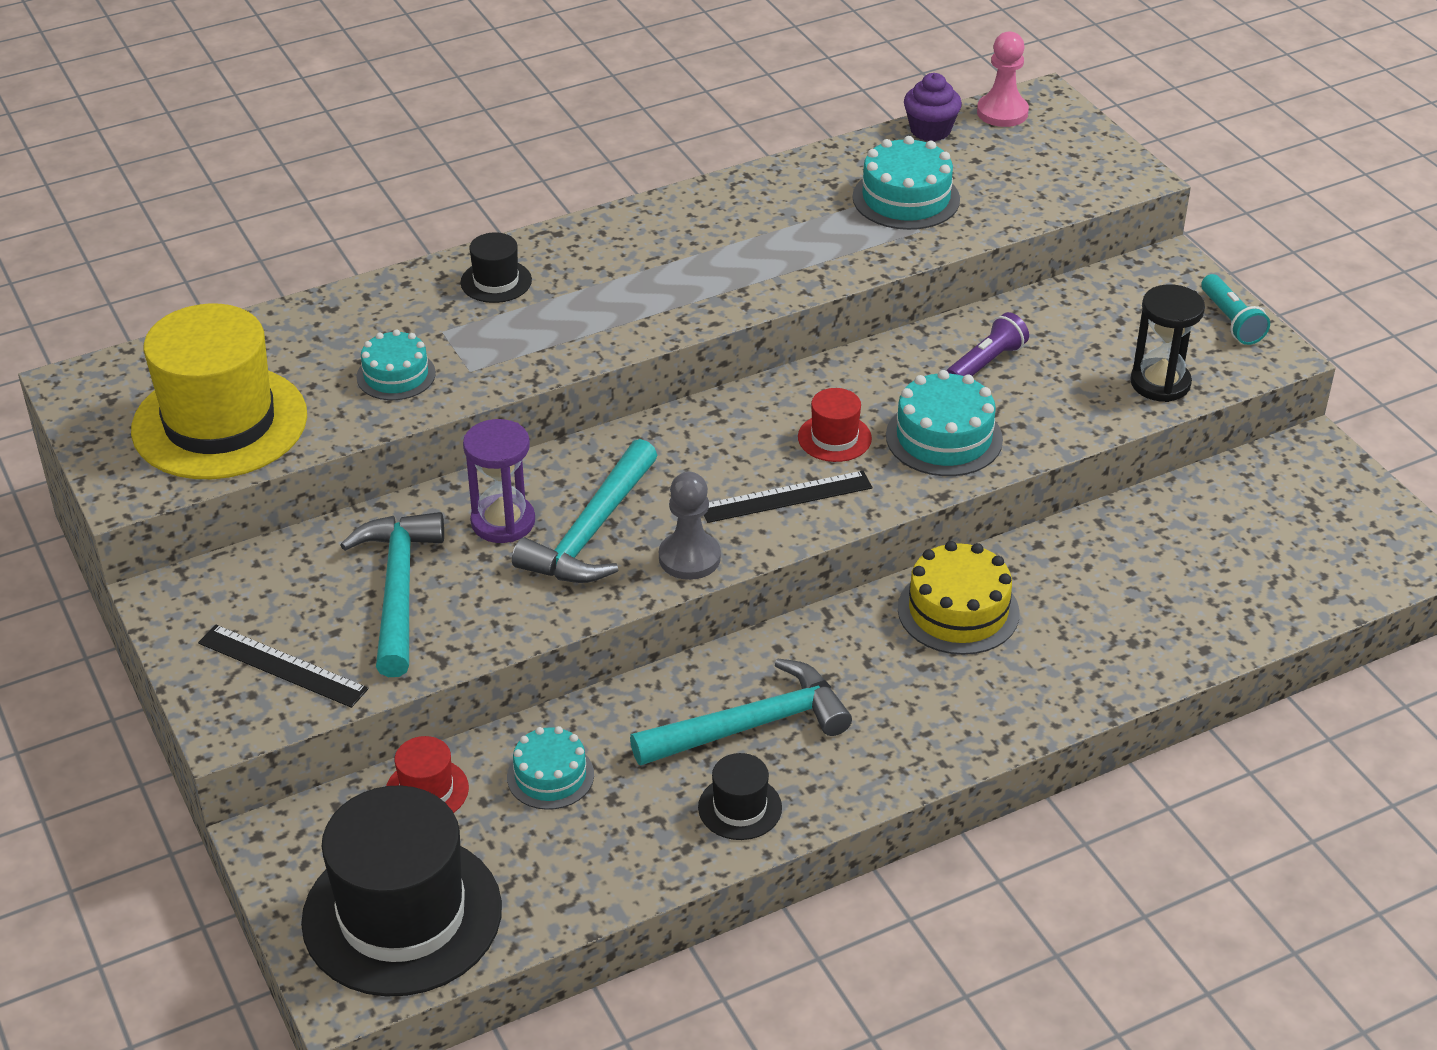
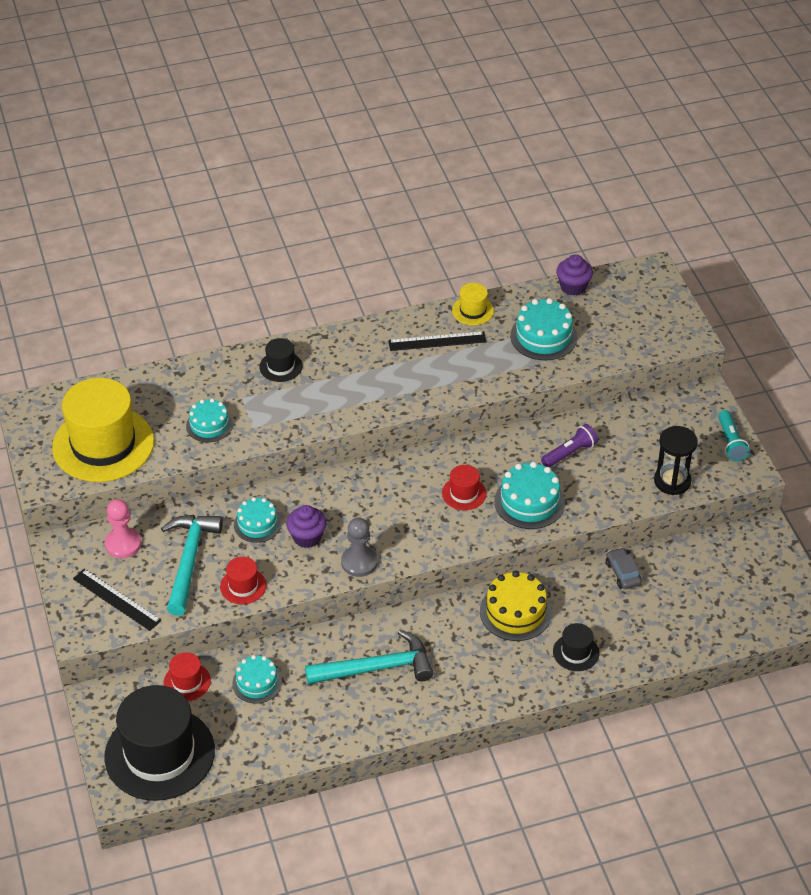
camera: 10 degrees right, 5 degrees up
(500, 617) = (243, 586): none -> red hat
(503, 522) = (257, 524): purple hourglass -> turquoise cake
(592, 531) = (307, 537): turquoise hammer -> purple cupcake
(740, 807) = (358, 717): black hat -> black hat (576, 652)
(784, 176) = (473, 311): none -> yellow hat
(786, 497) = (425, 529): black ruler -> black ruler (437, 341)
(1002, 112) = (622, 278): pink pawn -> pink pawn (123, 544)
(1113, 533) = (622, 573): none -> grey car

